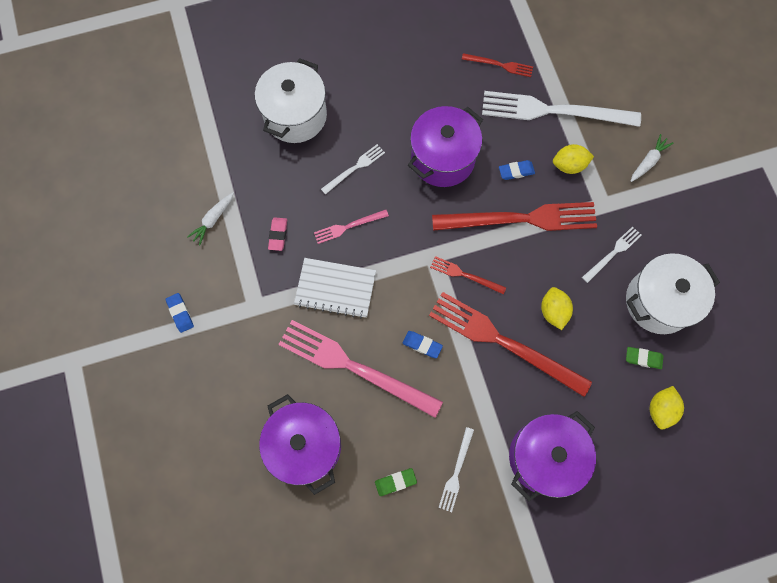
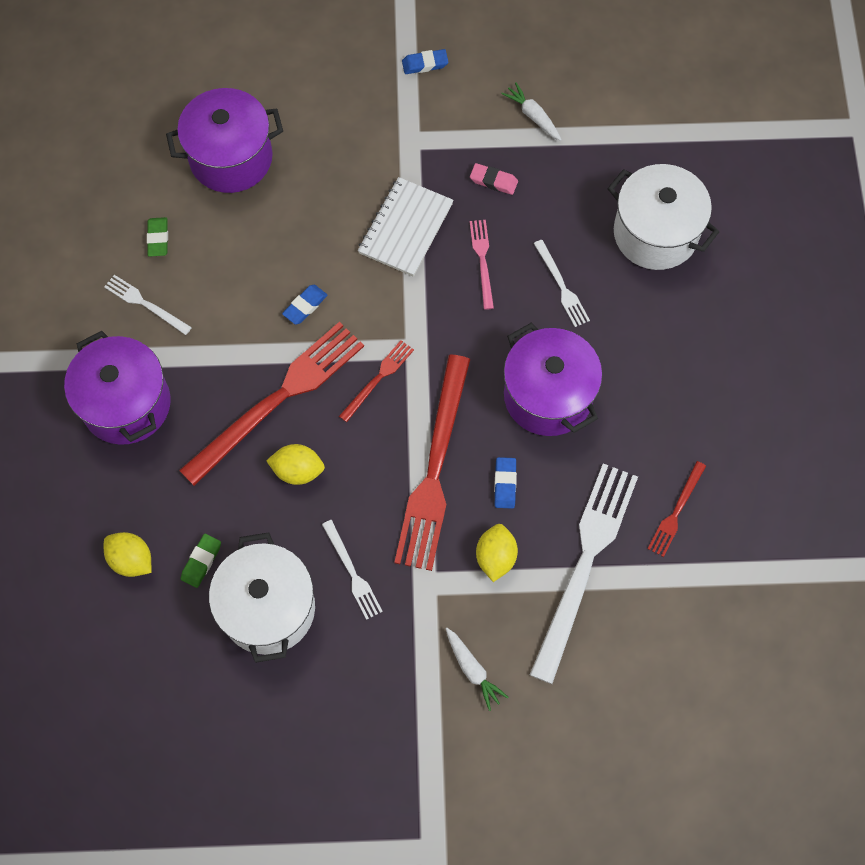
camera: 105 degrees right, 5 degrees down
(354, 367) = (303, 226): pink fork -> none

